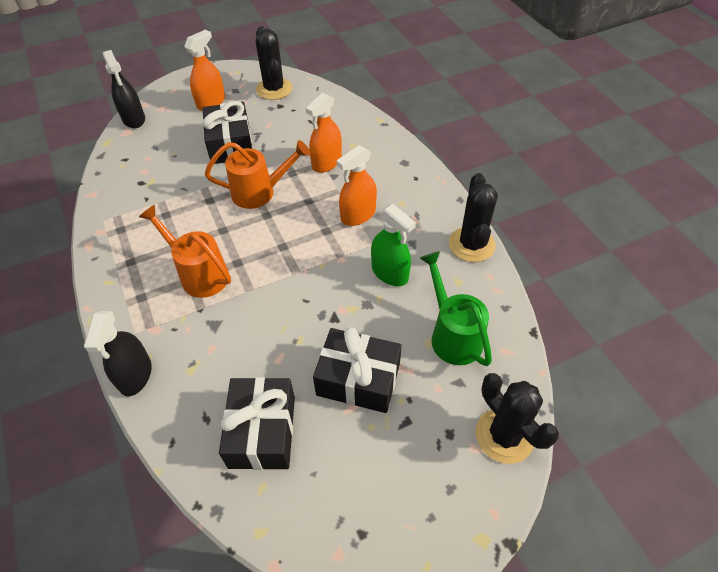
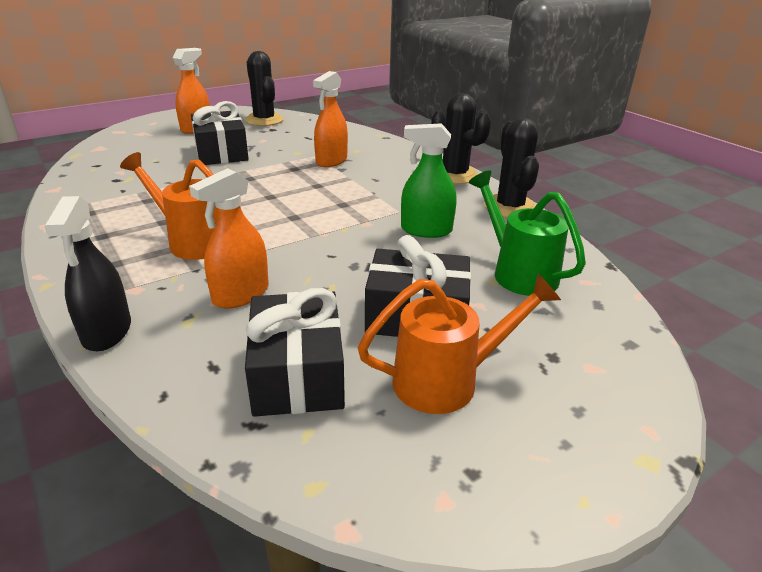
camera: 10 degrees left, 20 degrees down
(134, 119) = (108, 140): black spray bottle -> none
(260, 192) = (260, 181): orange watering can -> orange watering can (447, 381)
(358, 215) = (376, 192): orange spray bottle -> orange spray bottle (241, 294)
(390, 273) = (426, 230): green spray bottle -> green spray bottle turned 150 degrees clockwise
(504, 435) = (623, 352): black cactus -> black cactus (454, 175)

